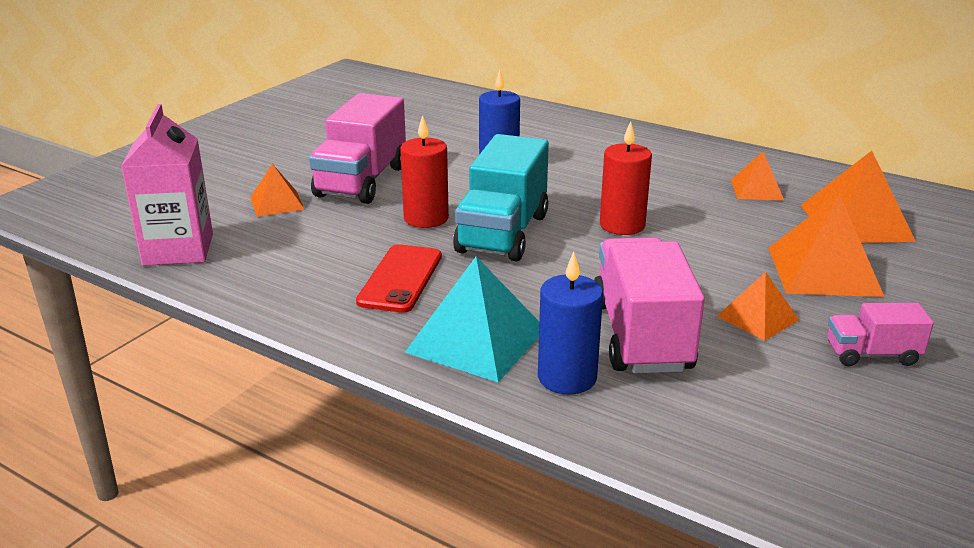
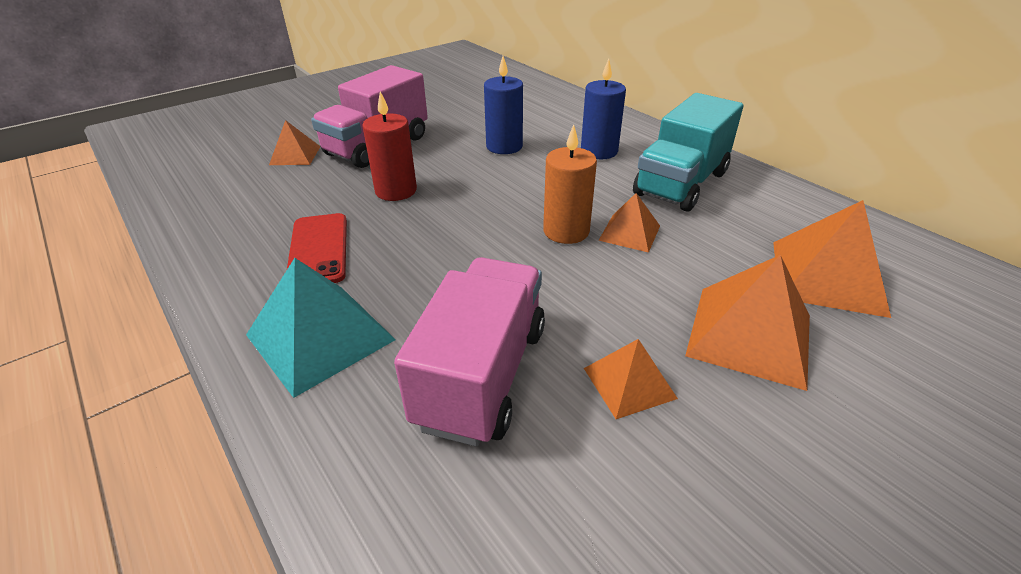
camera: 20 degrees right, 10 degrees up
(178, 249) = (183, 185): pink carton -> none
(401, 279) = (319, 250): red phone -> red phone turned 45 degrees counterclockwise
(503, 233) = (448, 219): turquoise truck -> turquoise truck (681, 184)
(567, 377) = (363, 411): blue candle -> blue candle (599, 151)
(622, 225) = (566, 231): red candle -> orange candle
(757, 190) = (735, 215): orange pyramid -> orange pyramid (629, 233)
(872, 355) = (740, 481): pink truck -> none

